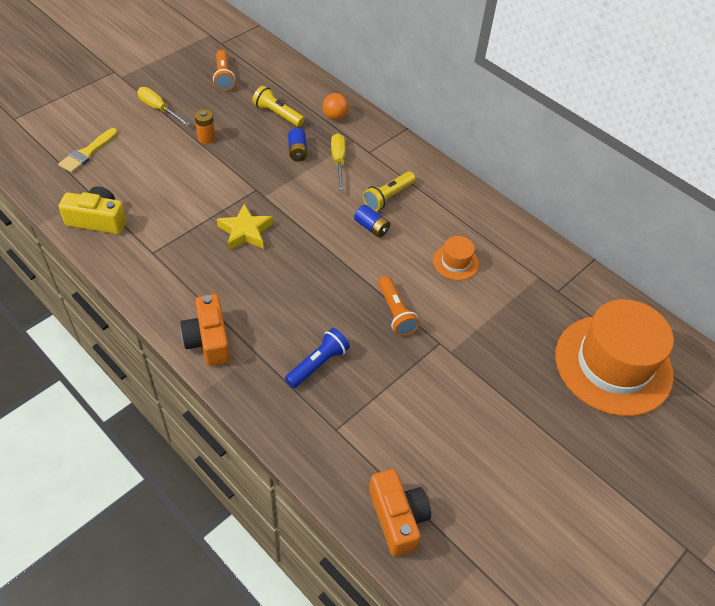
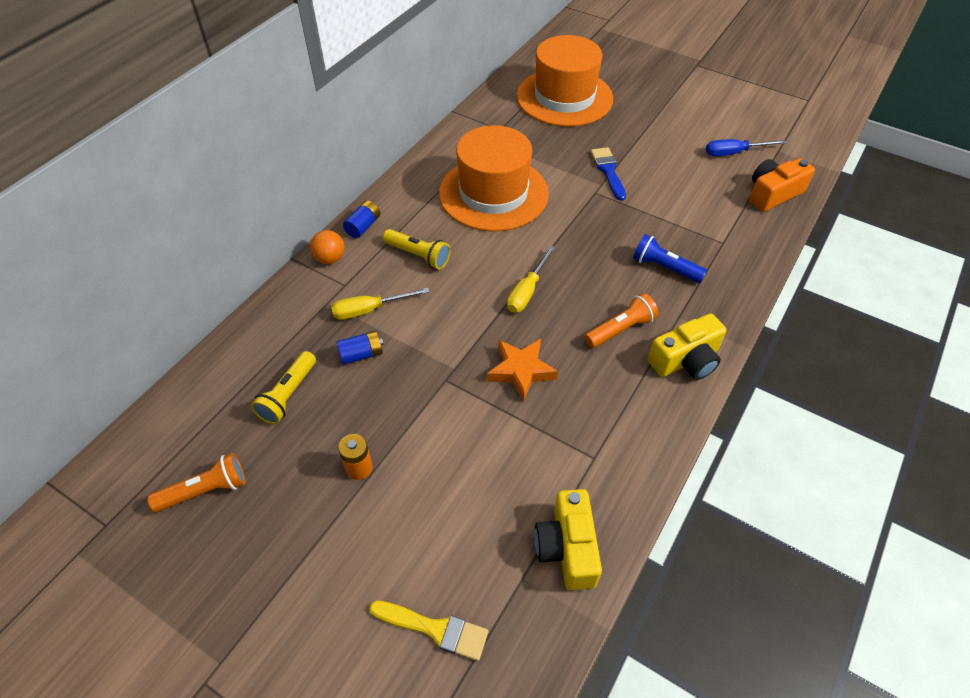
camera: 100 degrees left, 0 degrees up
(159, 109) = (302, 560): yellow screwdriver -> yellow screwdriver (527, 291)
(208, 340) = (686, 360): orange camera -> yellow camera
(245, 232) = (521, 371): yellow star -> orange star
(335, 117) = (282, 330): orange ball -> orange ball (330, 258)
(371, 227) = (470, 261): blue battery -> blue battery (363, 226)
(395, 313) = (576, 225): orange flashlight -> orange flashlight (620, 329)
(455, 262) = (493, 193): orange hat -> orange hat, size x2.33
(471, 365) = (608, 171): none -> blue brush
(481, 508) = (734, 153): none -> blue screwdriver

